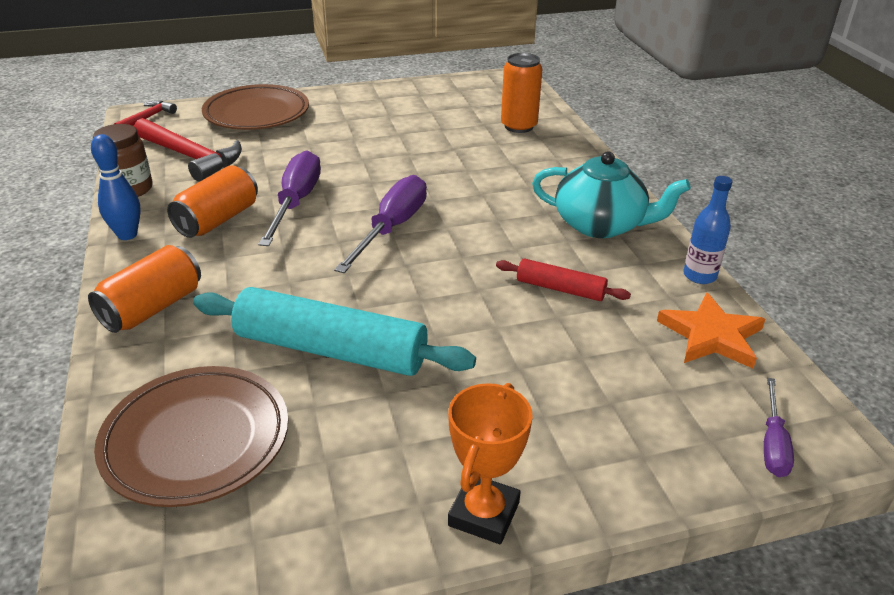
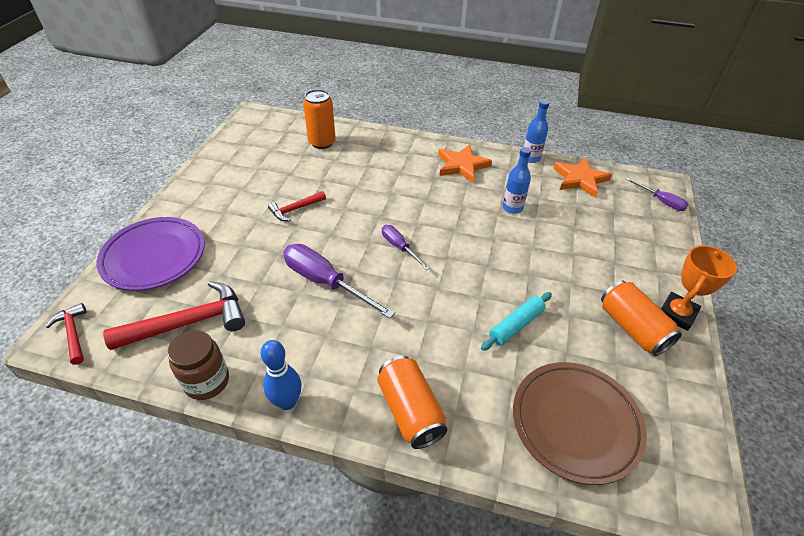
camera: 60 degrees left, 10 degrees up
(218, 220) = (312, 335): orange can -> orange can (632, 328)
(257, 114) = (154, 257): brown plate -> purple plate
(331, 349) = (516, 325): turquoise rolling pin -> turquoise rolling pin, size x0.51
(389, 150) = (295, 209): none -> red hammer
(392, 228) = (399, 247): purple screwdriver -> purple screwdriver, size x0.56
(484, 514) = (677, 314): orange trophy -> orange trophy turned 75 degrees clockwise
(560, 289) = (512, 208): red rolling pin -> blue bottle
(601, 225) = (462, 165): turquoise teapot -> orange star

